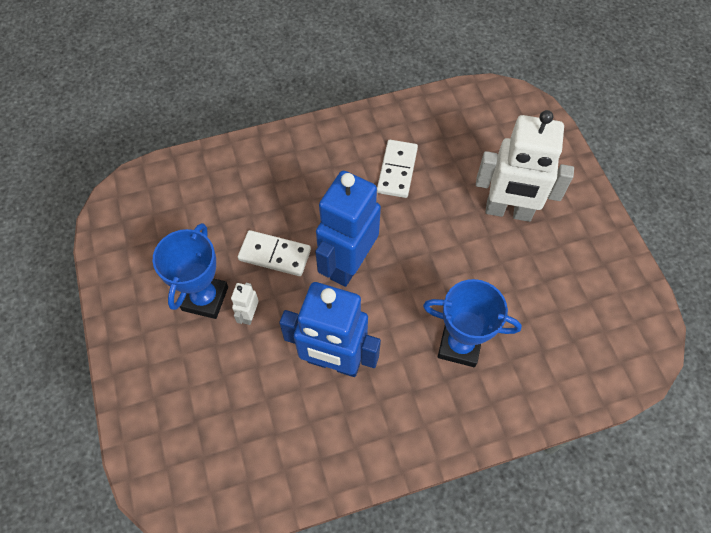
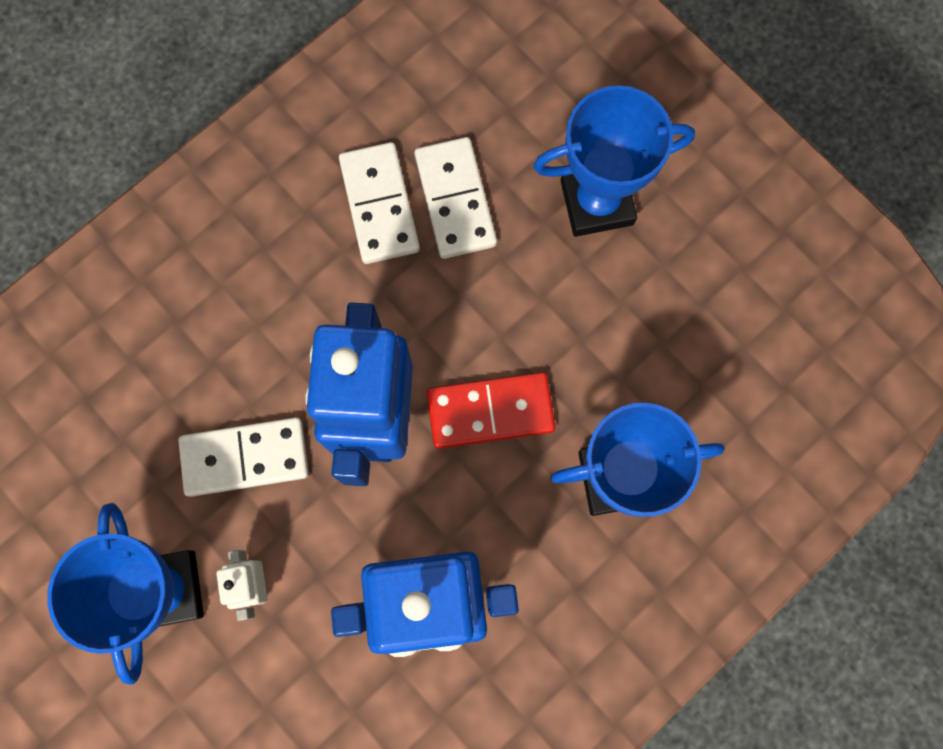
camera: 25 degrees left, 15 degrees up
(408, 285) = (490, 411): none -> red domino
(436, 182) = (455, 200): none -> white domino
(508, 211) = (596, 202): white robot -> blue trophy

